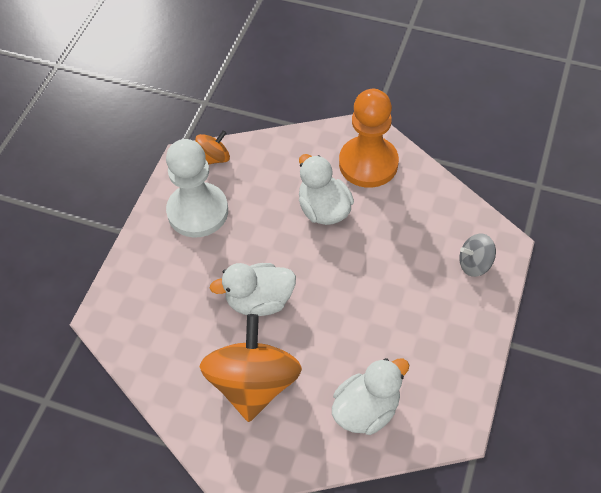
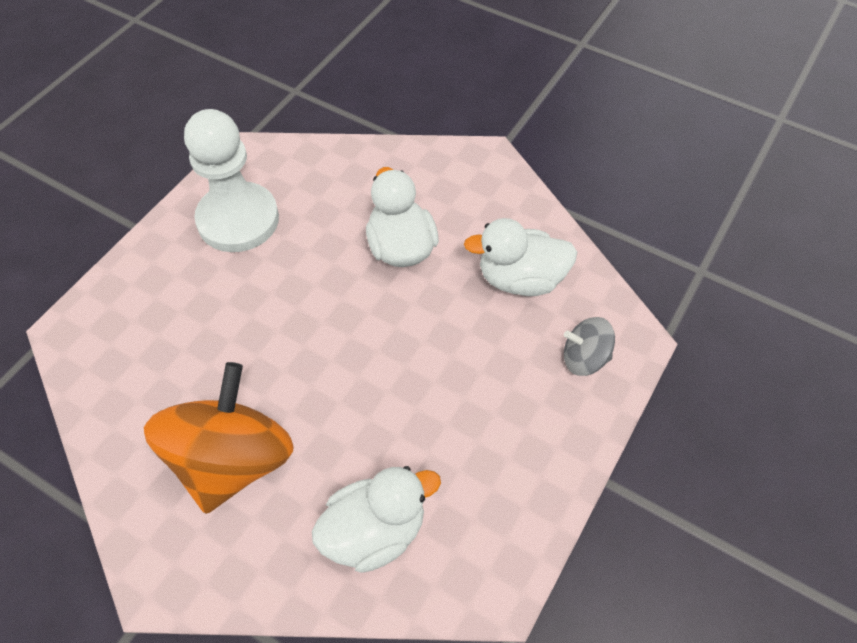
camera: 10 degrees right, 0 degrees up
(214, 158) = (282, 158): orange spinning top -> none
(259, 301) = (278, 349): white duck -> white duck (520, 279)
(368, 163) = (477, 200): orange pawn -> none

